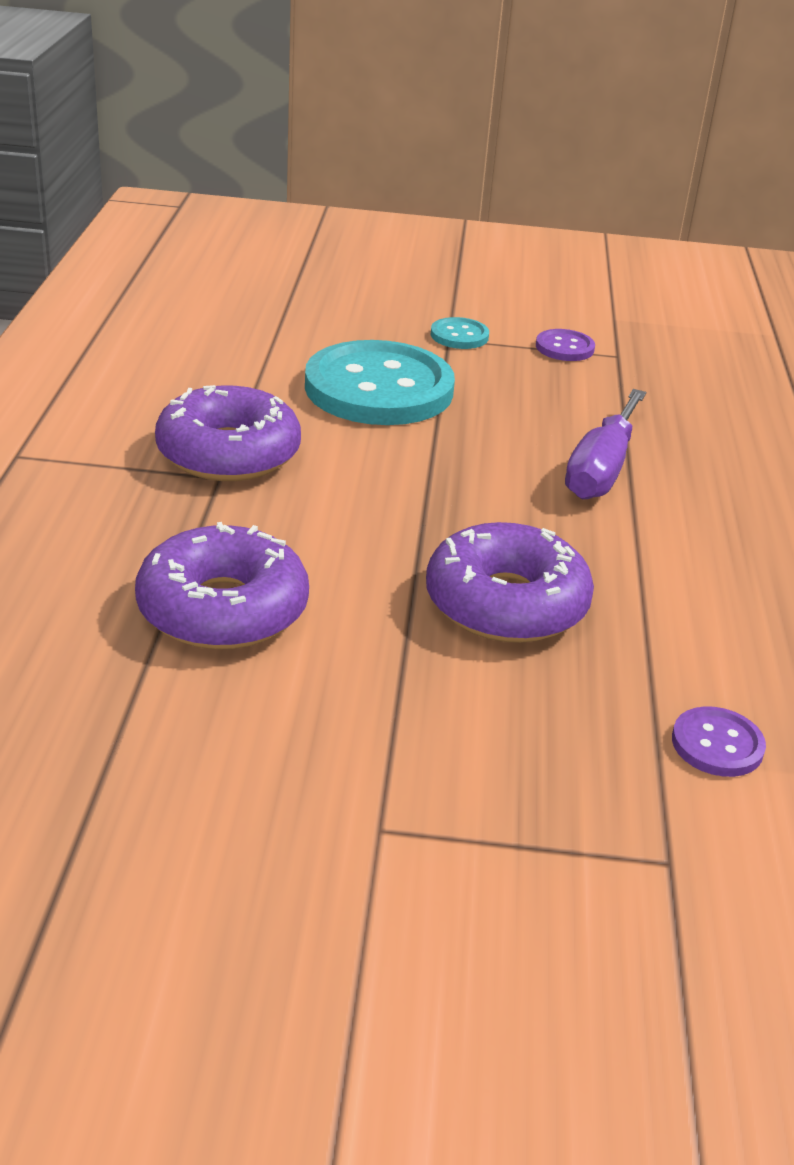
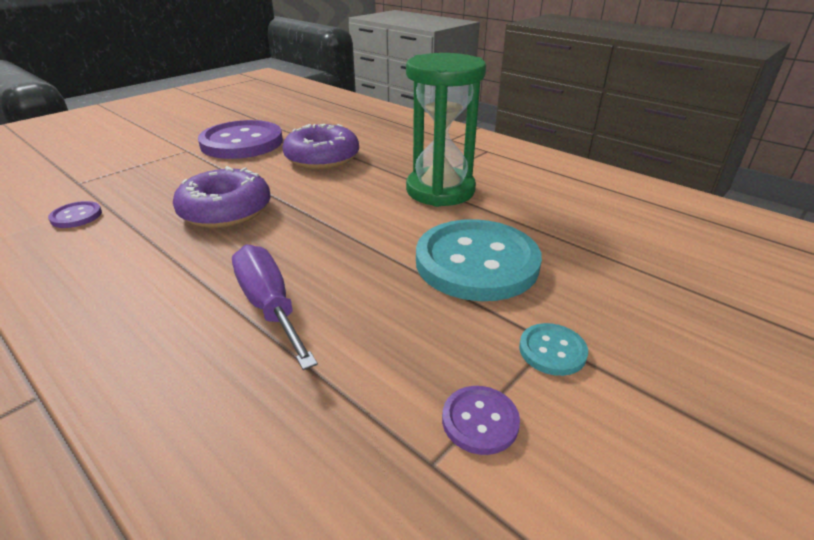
camera: 130 degrees right, 0 degrees up
(228, 453) = (440, 190): purple donut -> green hourglass
(255, 767) = (242, 143): none -> purple button

